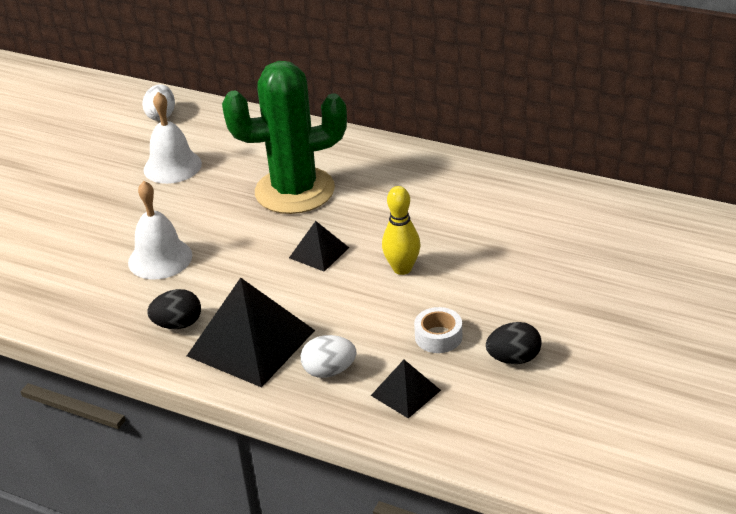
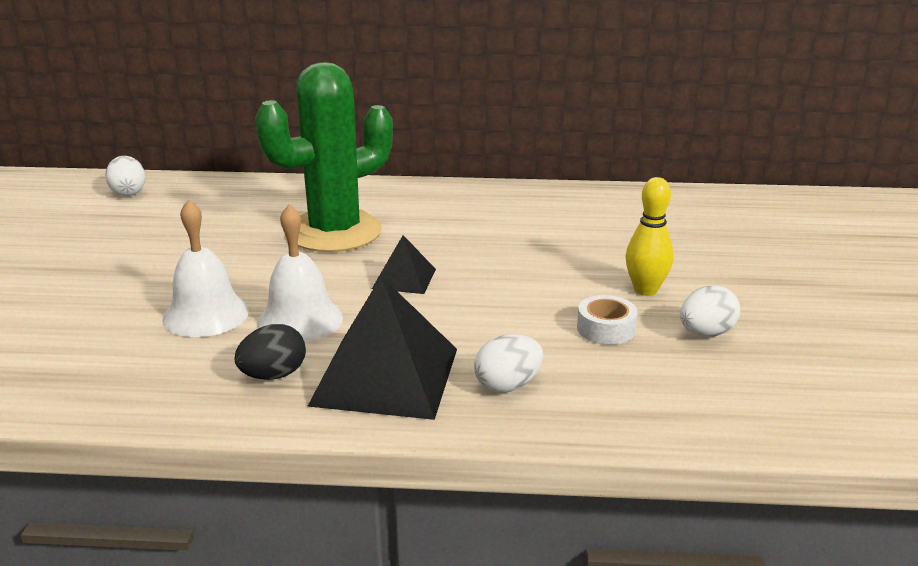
camera: 25 degrees left, 10 degrees down
(172, 166) = (169, 231): white bell -> white bell (300, 320)
(402, 268) = (511, 277): yellow bowling pin -> yellow bowling pin (645, 290)
(405, 392) = (617, 388): black pyramid -> none
(513, 359) = (706, 333): black egg -> white egg

